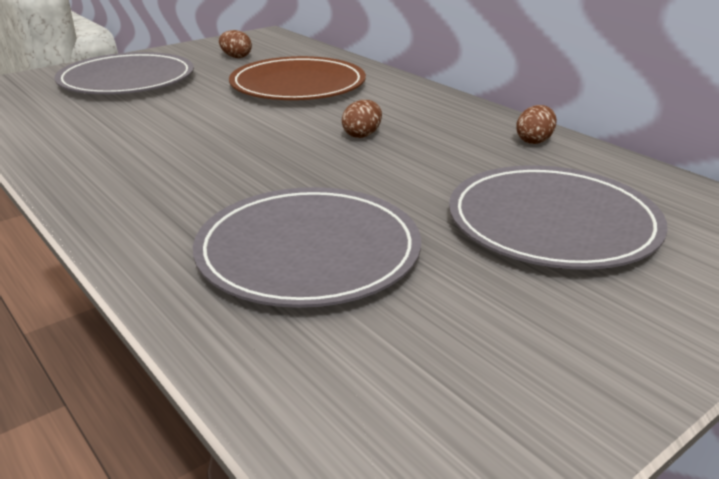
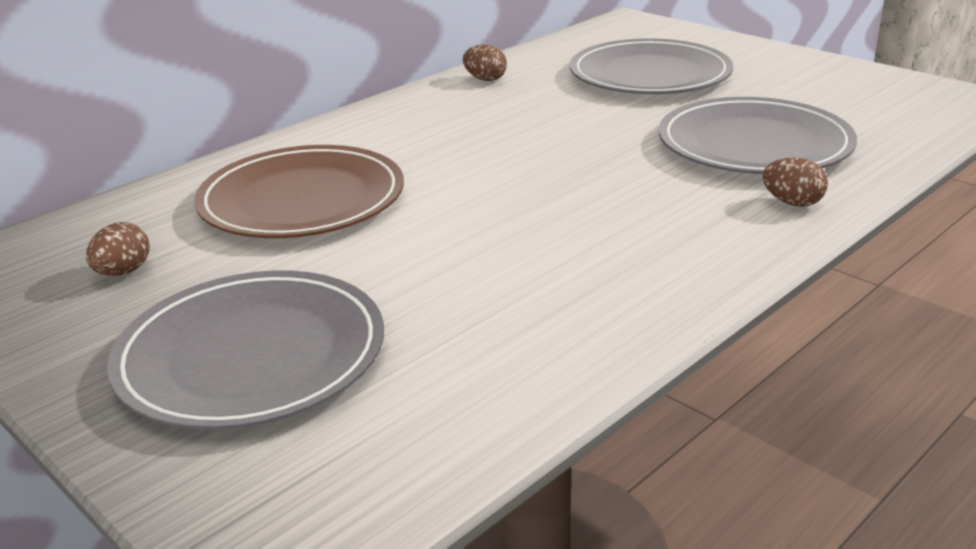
camera: 95 degrees left, 0 degrees up
(362, 135) = (489, 146): brown egg -> brown egg (792, 203)

